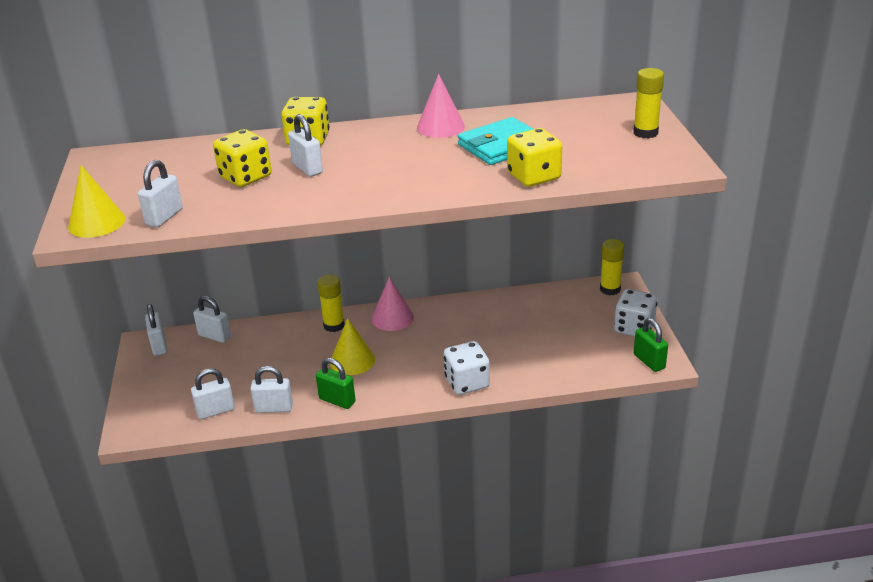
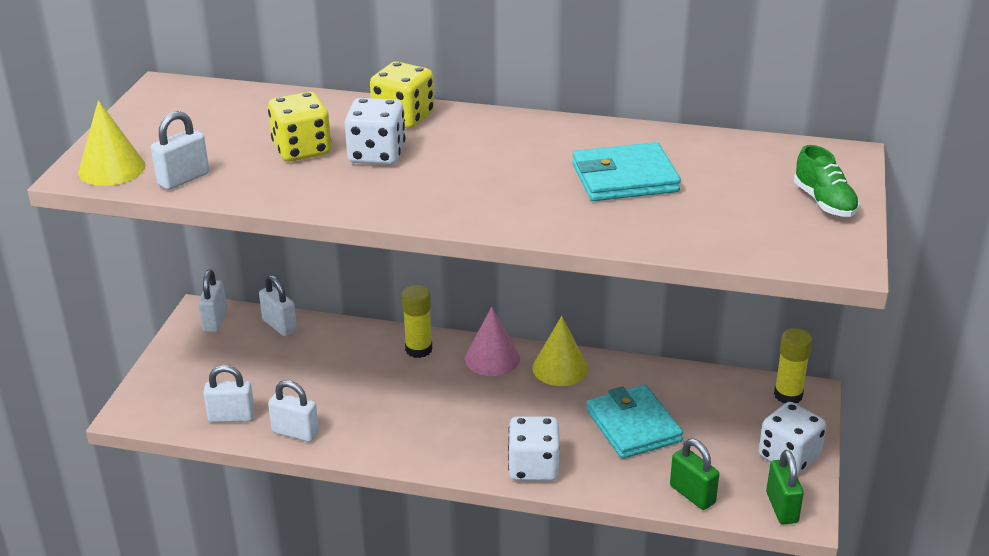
camera: 20 degrees right, 0 degrees up
(307, 168) = (376, 155): white padlock -> white dice
(337, 400) = (370, 444): green padlock -> green padlock (692, 494)
(352, 360) = (415, 399): yellow cone -> yellow cone (560, 368)
(440, 127) = (569, 135): pink cone -> none
(519, 336) = (633, 426): none -> turquoise wallet
(534, 177) = (634, 230): yellow dice -> none
(645, 133) = (824, 202): yellow glue stick -> green shoe

